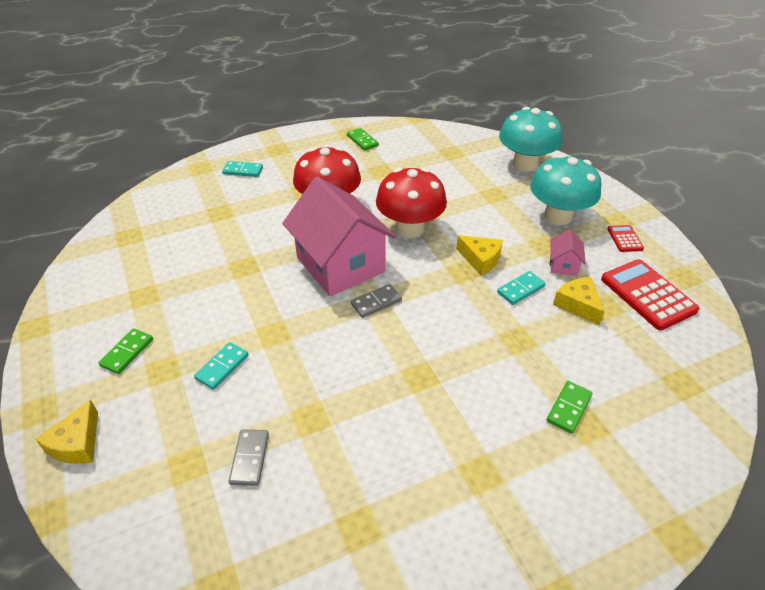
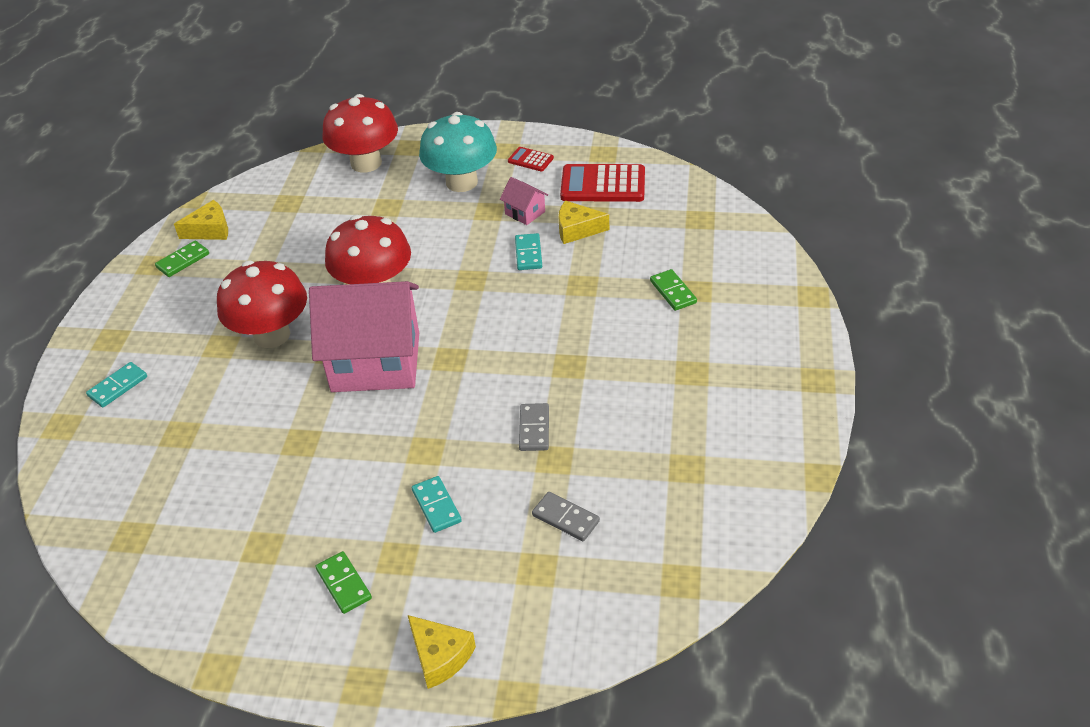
camera: 55 degrees left, 0 degrees up
(362, 141) = (183, 261): green domino -> green domino turned 45 degrees counterclockwise
(376, 302) = (454, 357): grey domino -> grey domino (534, 429)
(480, 259) = (467, 260): yellow cheese -> yellow cheese (210, 230)
(525, 164) = (366, 163): turquoise mushroom -> red mushroom

